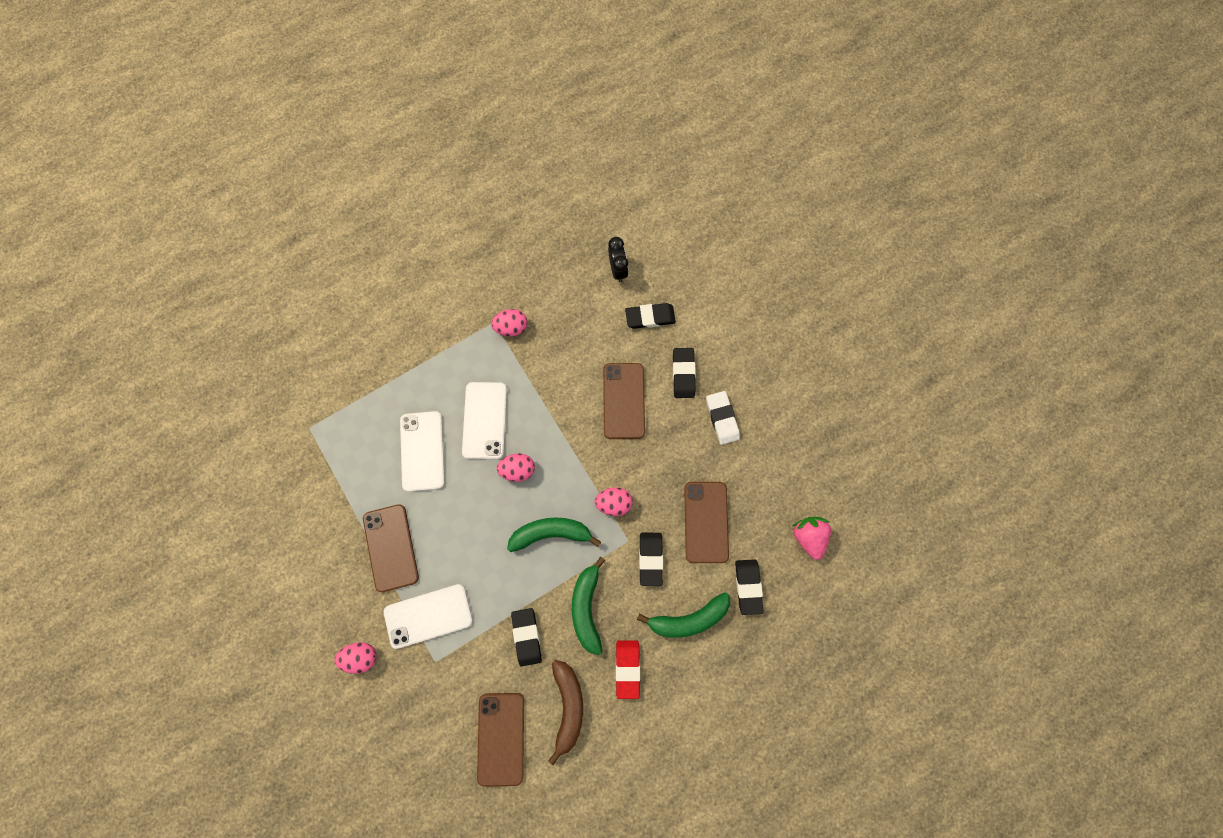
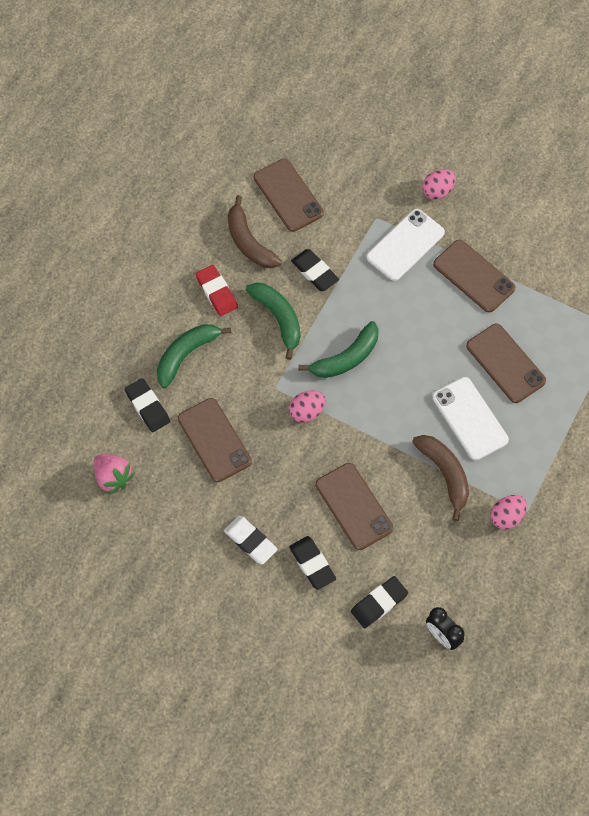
camera: 150 degrees right, 10 degrees down
(422, 451) = (505, 363): white phone -> brown phone
(518, 469) = (410, 393): pink egg -> none
(535, 386) = (445, 474): none -> brown banana
(650, 559) = (246, 384): black eraser -> none

